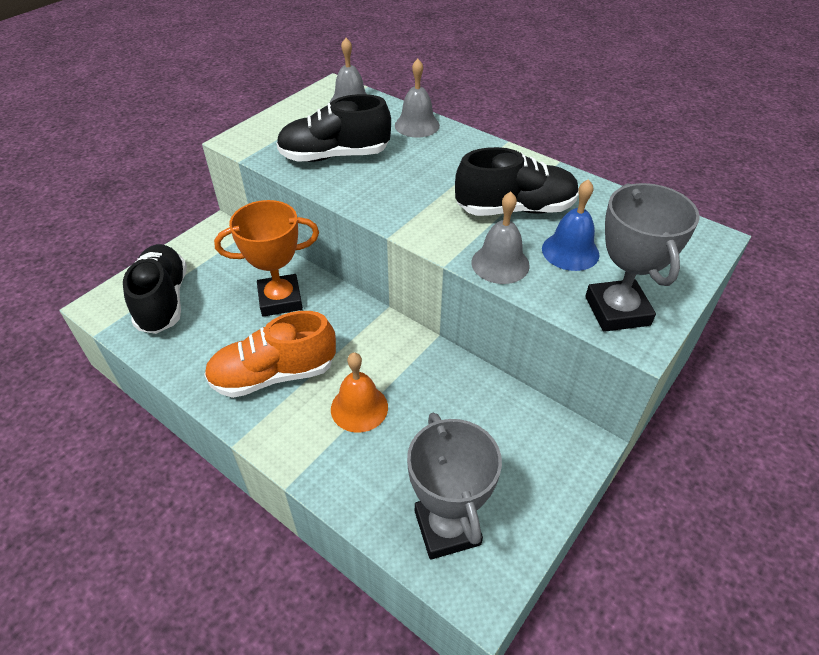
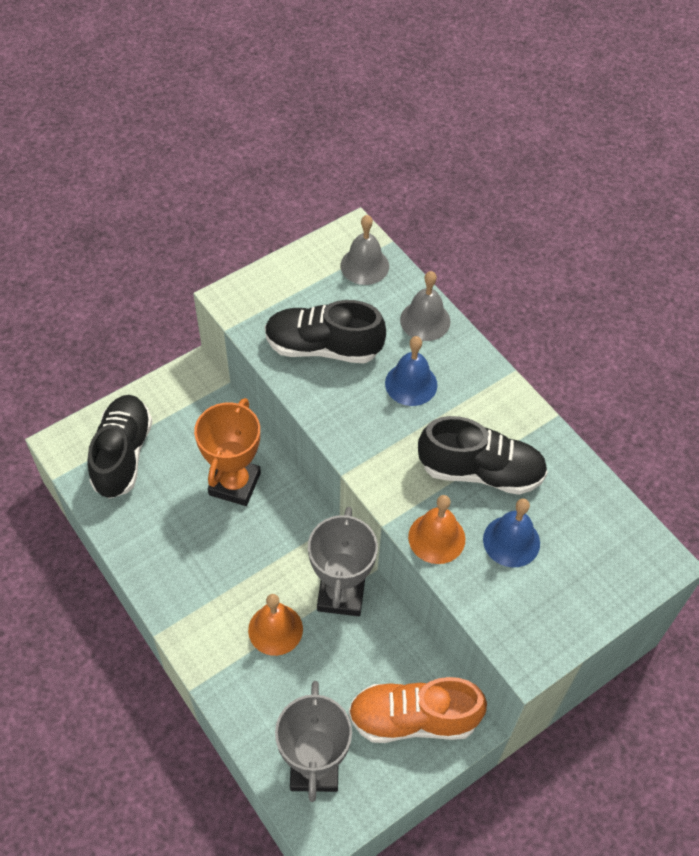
camera: 15 degrees right, 10 degrees up
(274, 375) = (207, 571): orange shoe -> orange shoe (413, 719)
(280, 299) = (235, 484): orange trophy -> orange trophy turned 75 degrees counterclockwise
(423, 164) = (411, 384): none -> blue bell
(500, 263) = (436, 538): grey bell -> orange bell
(617, 311) = (522, 623): grey trophy -> grey trophy (341, 594)

